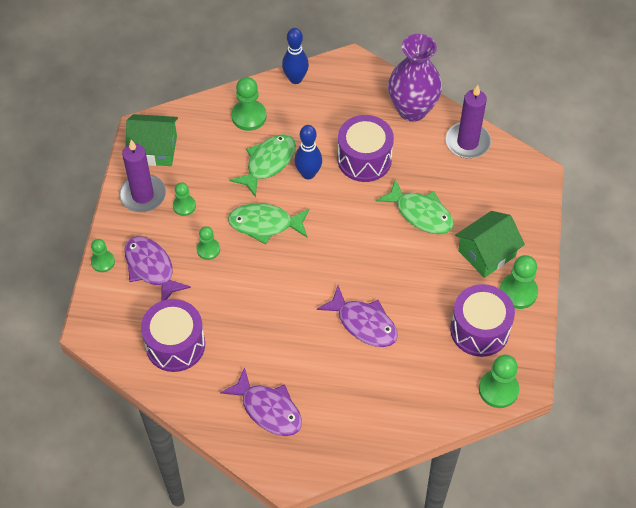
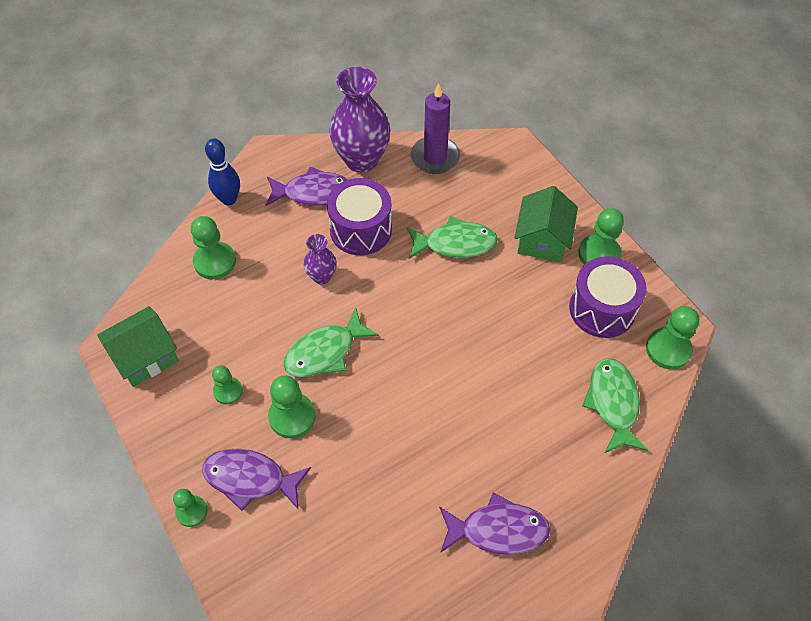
camera: 40 degrees left, 0 degrees up
(143, 195) = (174, 411): purple candle -> none
(175, 345) = (347, 539): purple drum -> none
(208, 249) = (292, 416): green pawn -> green pawn, size x1.59
(268, 163) = (274, 292): green fish -> green fish (613, 403)
(308, 174) = (322, 276): blue bowling pin -> purple vase
(363, 323) = (503, 378): purple fish -> purple fish (313, 193)

